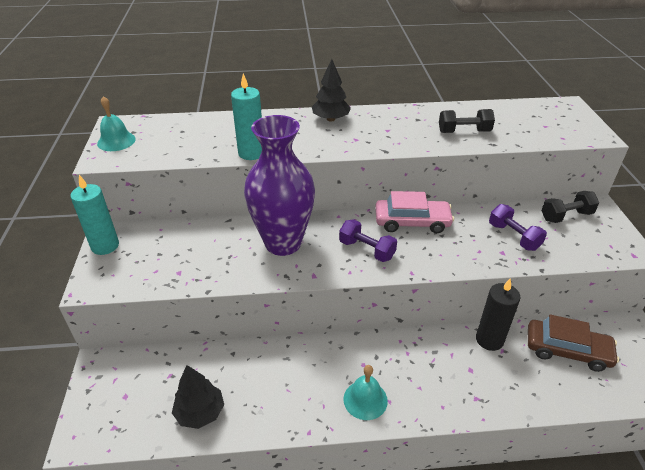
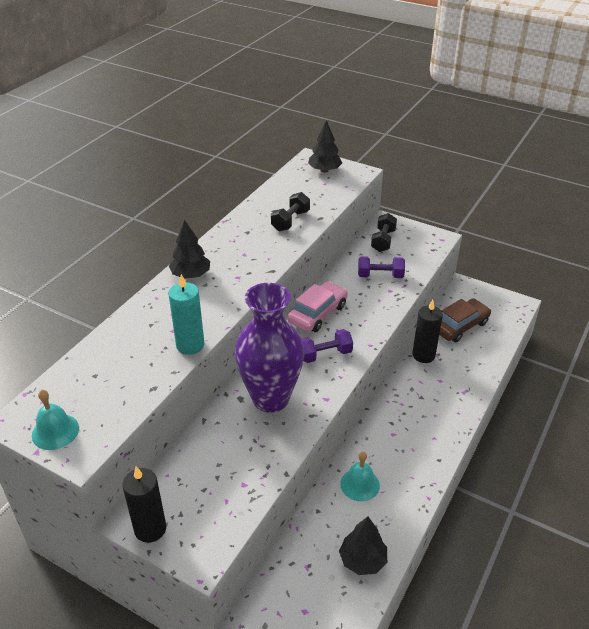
camera: 55 degrees left, 0 degrees up
(105, 246) = (150, 529): turquoise candle -> black candle
(365, 399) = (424, 450): turquoise bell -> turquoise bell (360, 484)
(564, 118) = (324, 170): none -> black tree

